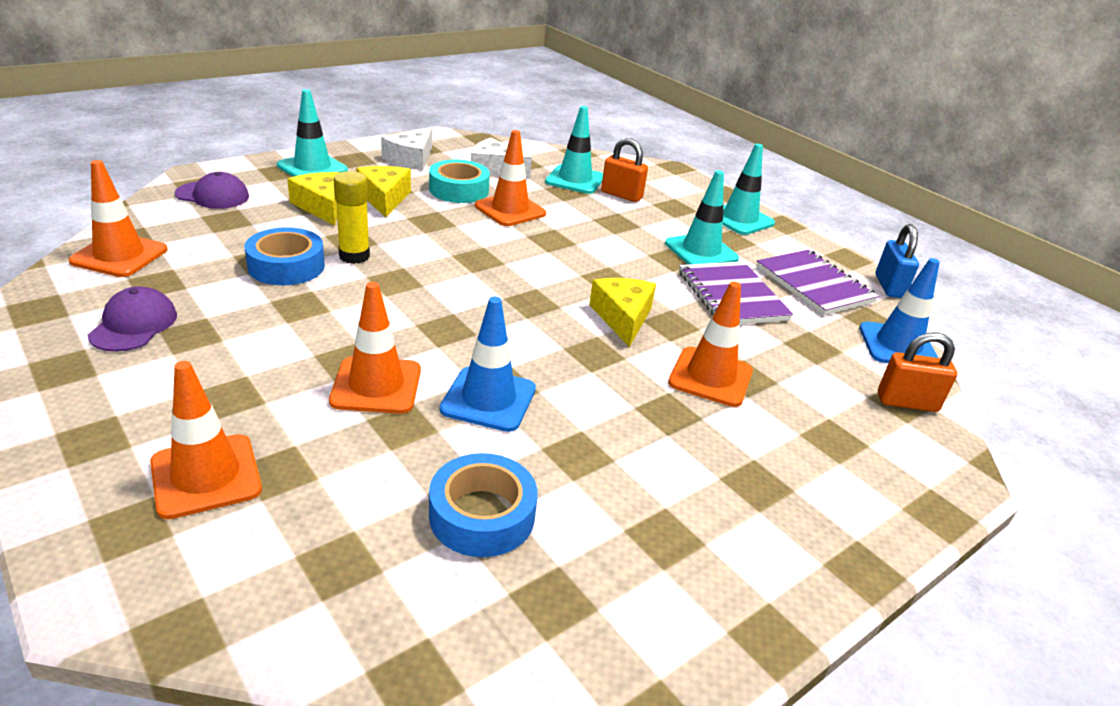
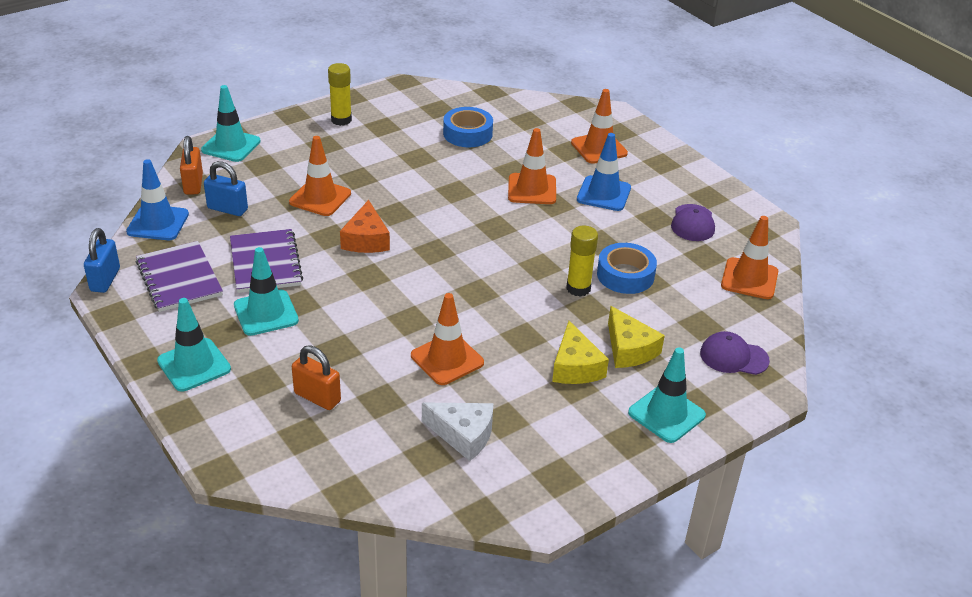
camera: 175 degrees left, 5 degrees up
(411, 159) = (565, 446): white cheese -> none
(459, 190) = (502, 389): turquoise tape -> none
(488, 399) = (465, 183): blue traffic cone -> blue traffic cone (603, 194)
(575, 180) = (366, 423): turquoise traffic cone -> turquoise traffic cone (231, 146)
(622, 318) = (366, 239): yellow cheese -> orange cheese
(756, 554) = (341, 120): none -> yellow glue stick
(827, 363) = (227, 209): none -> blue padlock
(907, 402) = (193, 184): orange padlock -> orange padlock turned 75 degrees clockwise

